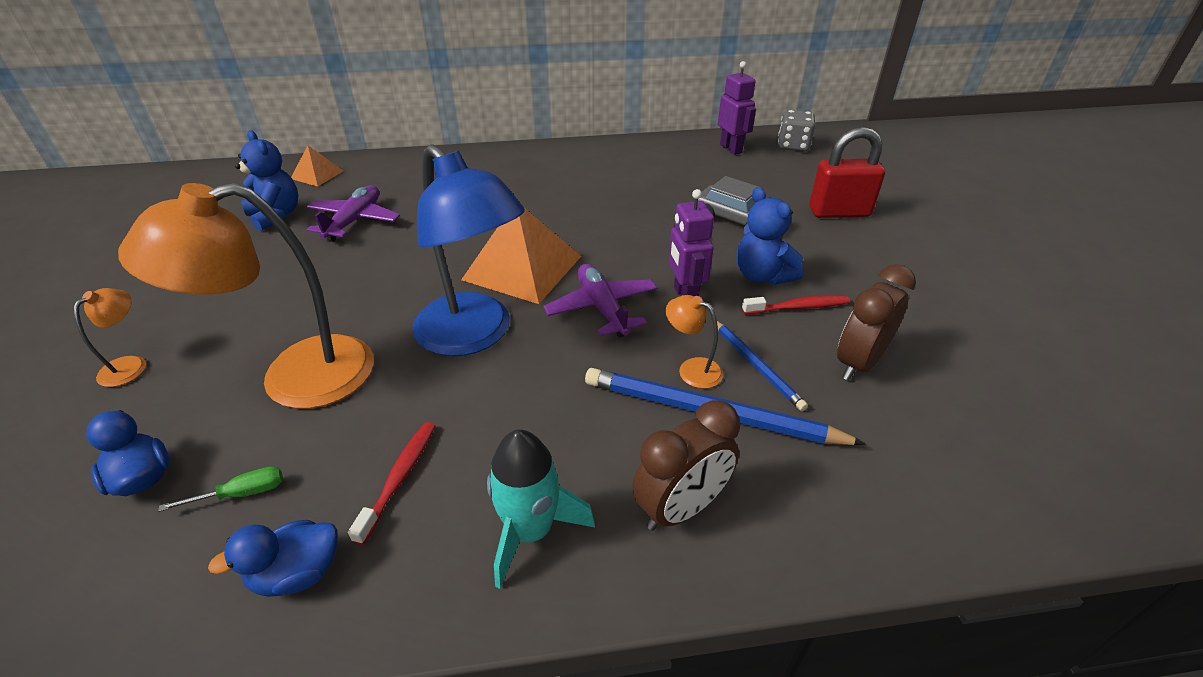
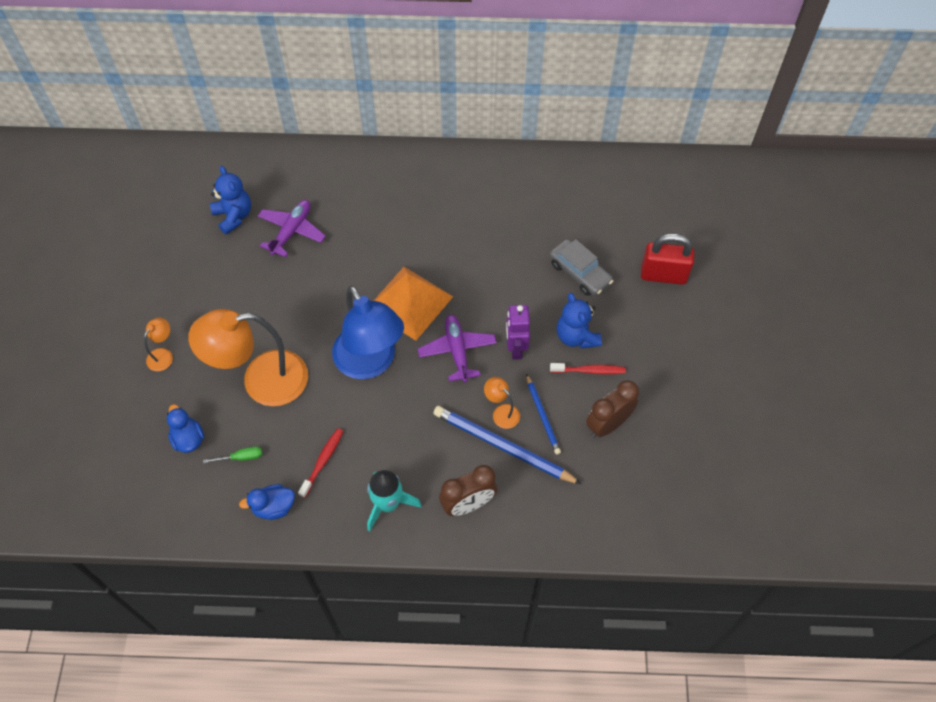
camera: 10 degrees right, 20 degrees up
(317, 174) = (260, 166): orange pyramid -> none
(731, 149) = (608, 176): purple robot -> none
(793, 146) = (664, 179): grey dice -> none

